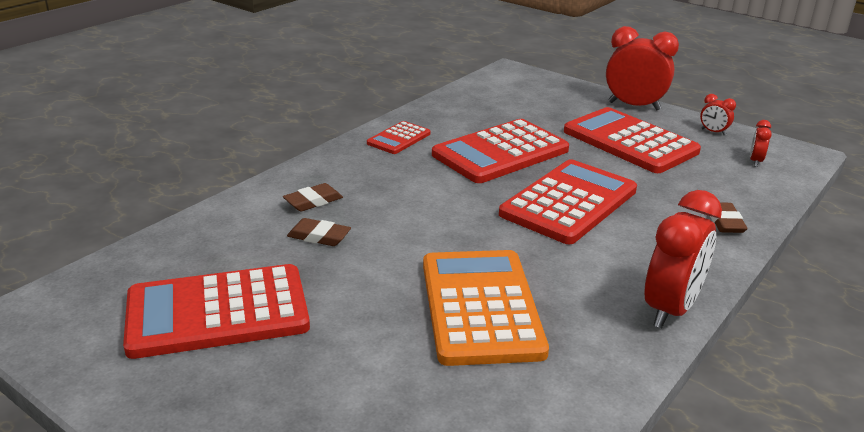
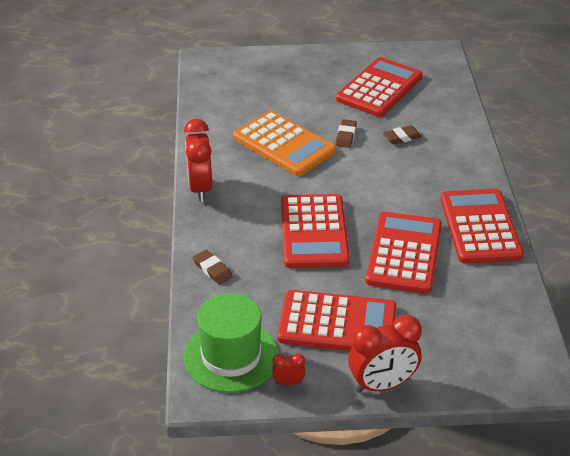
camera: 140 degrees right, 10 degrees up
(313, 201) = (440, 153): brown eraser -> brown eraser (346, 136)
(399, 138) = (480, 227): red calculator -> red calculator, size x1.99
(755, 161) = (231, 356): red clock -> green hat

